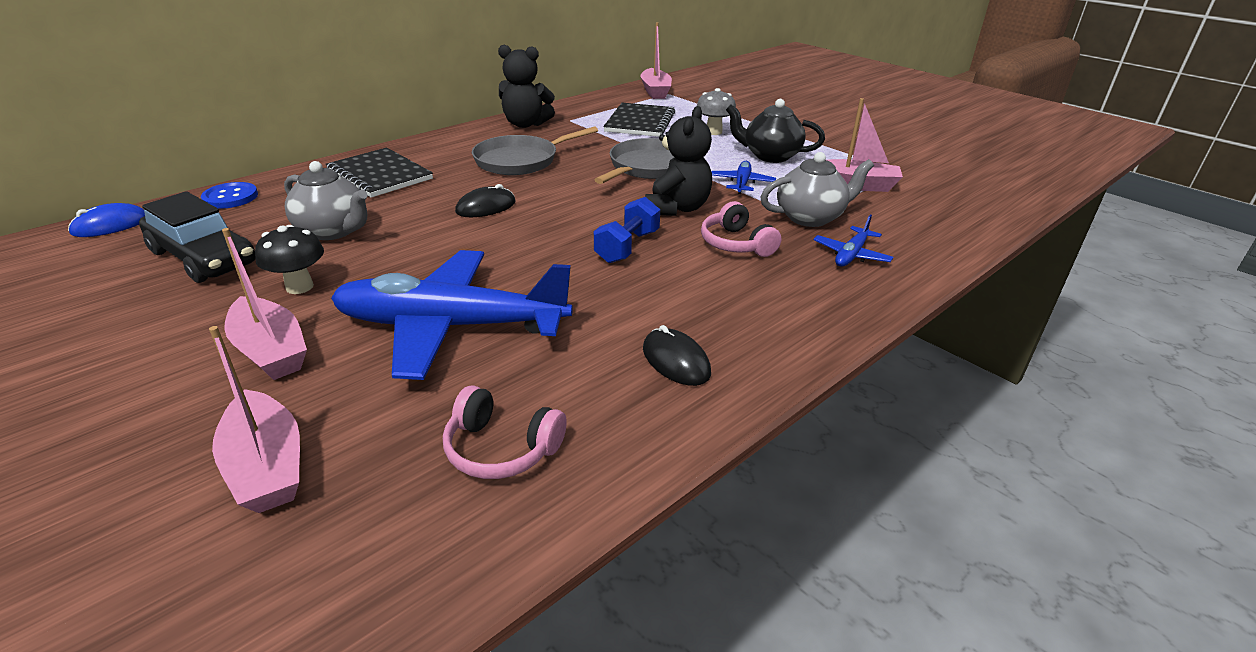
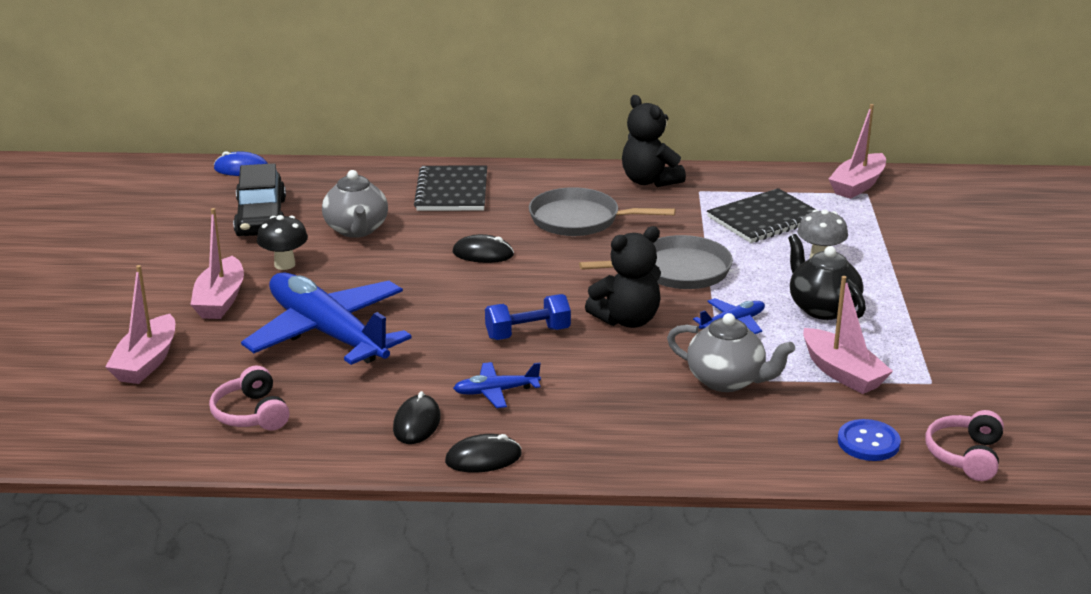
camera: 45 degrees right, 5 degrees down
(230, 197) = (331, 173): blue button -> blue button (868, 442)
(736, 244) = (615, 371): pink headphones -> pink headphones (965, 456)
(781, 358) = (483, 458): none -> black mouse
(851, 255) = (691, 425): blue plane -> blue plane (496, 391)

